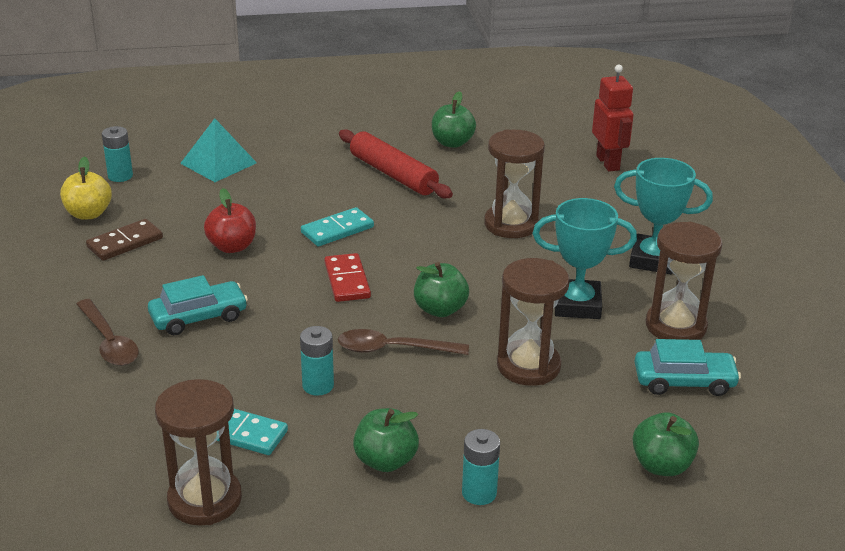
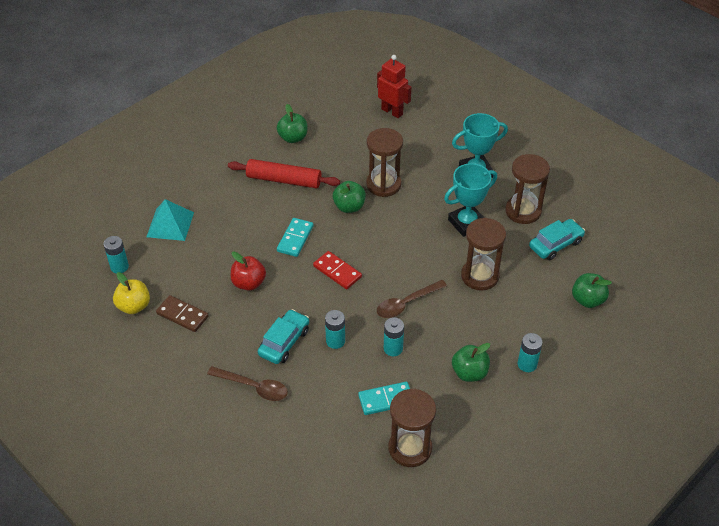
camera: 35 degrees left, 15 degrees up
(125, 243) = (182, 315): brown domino -> brown domino turned 75 degrees counterclockwise
(258, 344) = (335, 341): none -> turquoise battery
(440, 309) = (404, 264): green apple -> green apple (349, 207)

